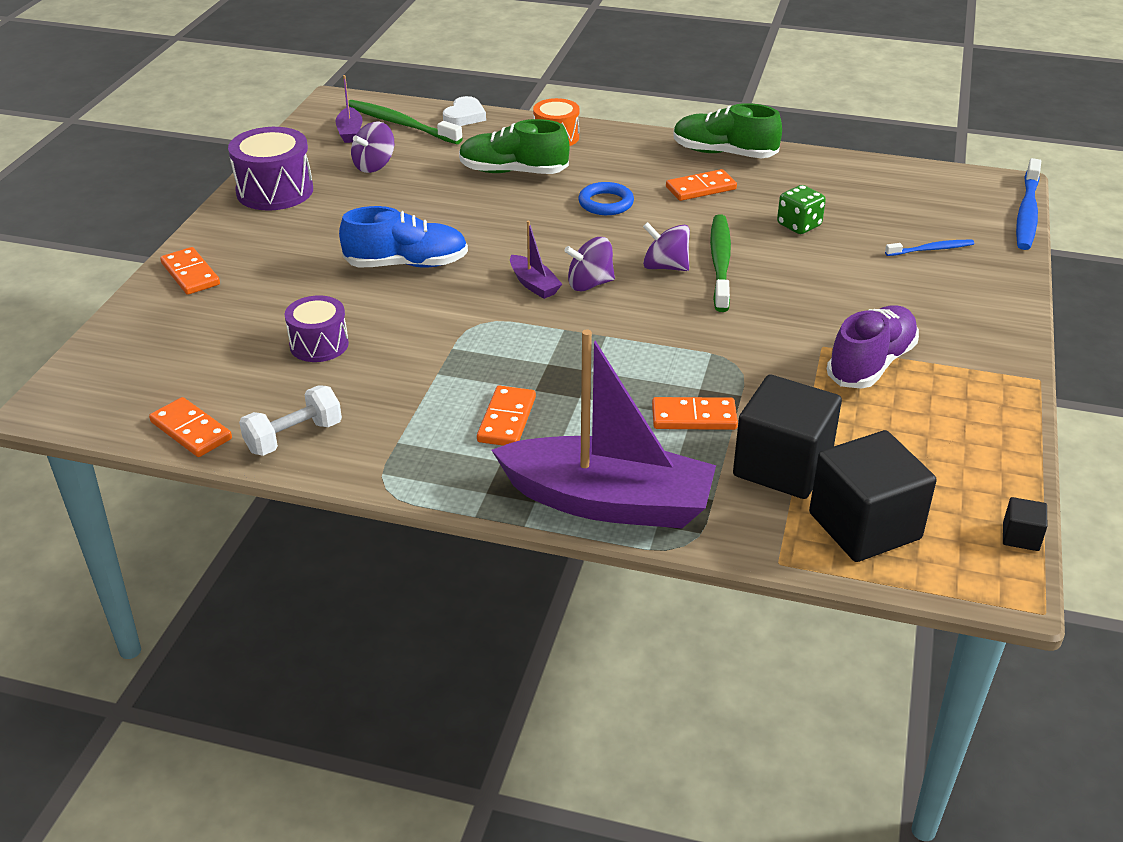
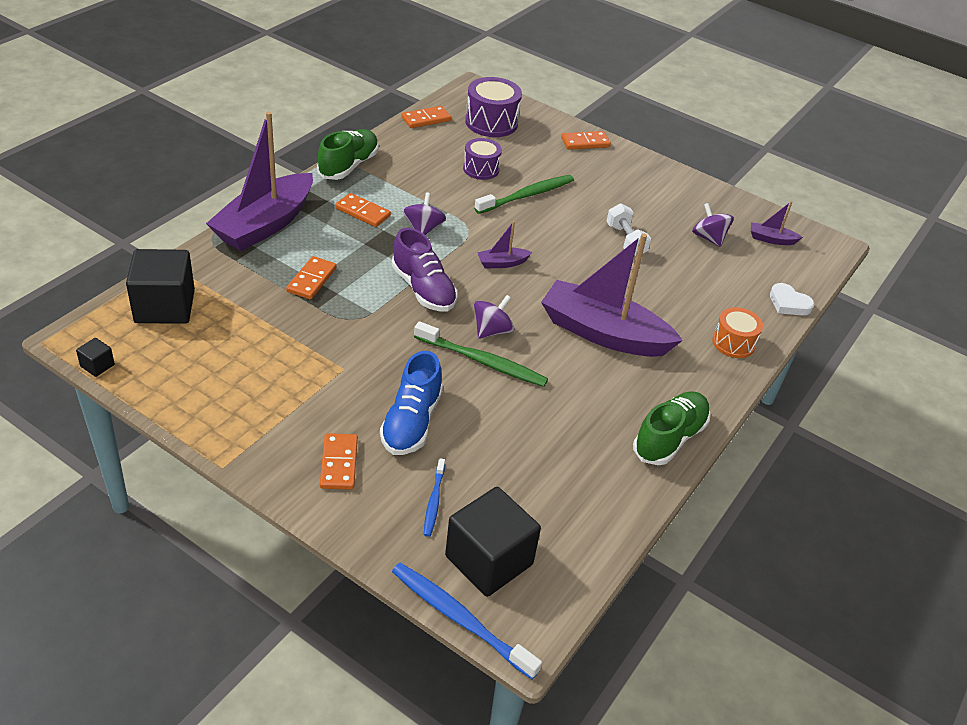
camera: 105 degrees right, 5 degrees up
(275, 191) = (683, 189): purple drum -> purple drum (491, 122)
(294, 437) = (398, 145): white dumbbell -> white dumbbell (625, 240)
(400, 124) = (781, 266): green toothbrush -> green toothbrush (527, 195)
(407, 264) = (557, 219): blue shoe -> blue shoe (411, 422)
(513, 172) = (675, 301): green shoe -> green shoe (348, 166)
(589, 284) = (488, 287): purple spinning top -> purple spinning top (423, 229)
(606, 203) = (603, 333): blue ring -> purple boat
(700, 188) = (607, 397): orange domino -> orange domino (339, 463)
(782, 466) = (239, 297): black cube -> black cube (489, 560)
(799, 225) = (517, 432): green dice -> none
(871, 364) = (306, 383): purple shoe -> purple shoe (423, 289)

